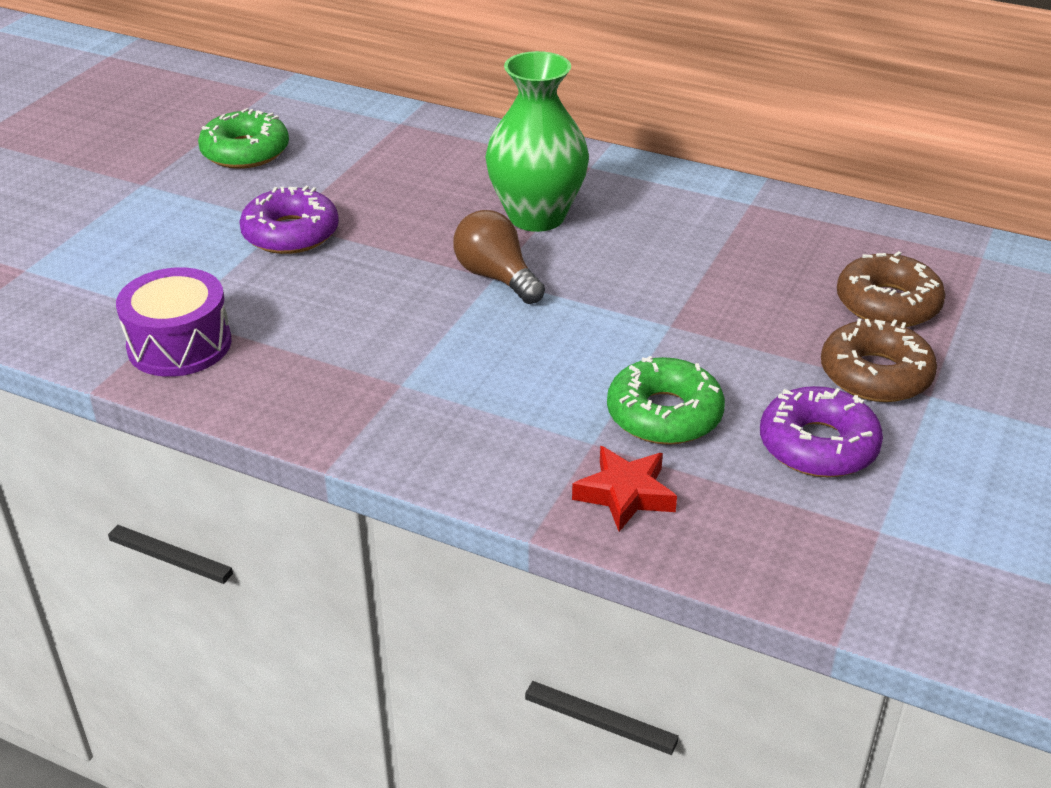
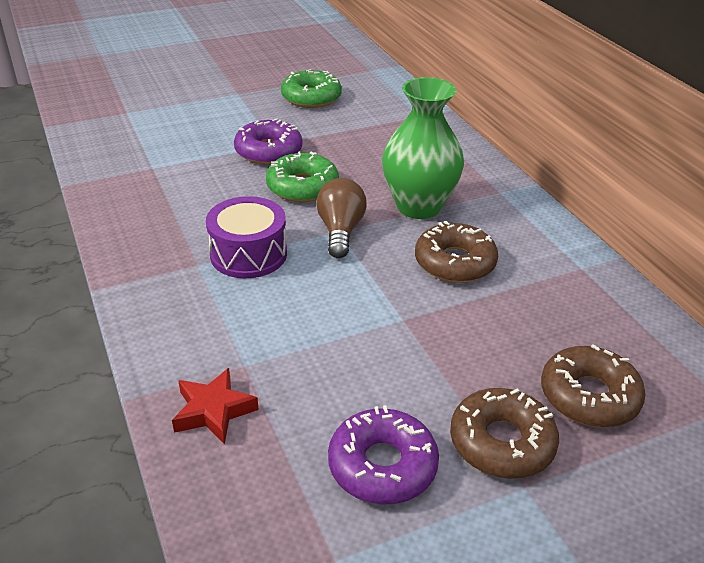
camera: 40 degrees right, 0 degrees up
(179, 344) = (131, 183): purple drum -> purple drum (248, 254)
(643, 252) = (455, 262): none -> brown donut
(664, 414) = (312, 375): green donut -> green donut (302, 187)

